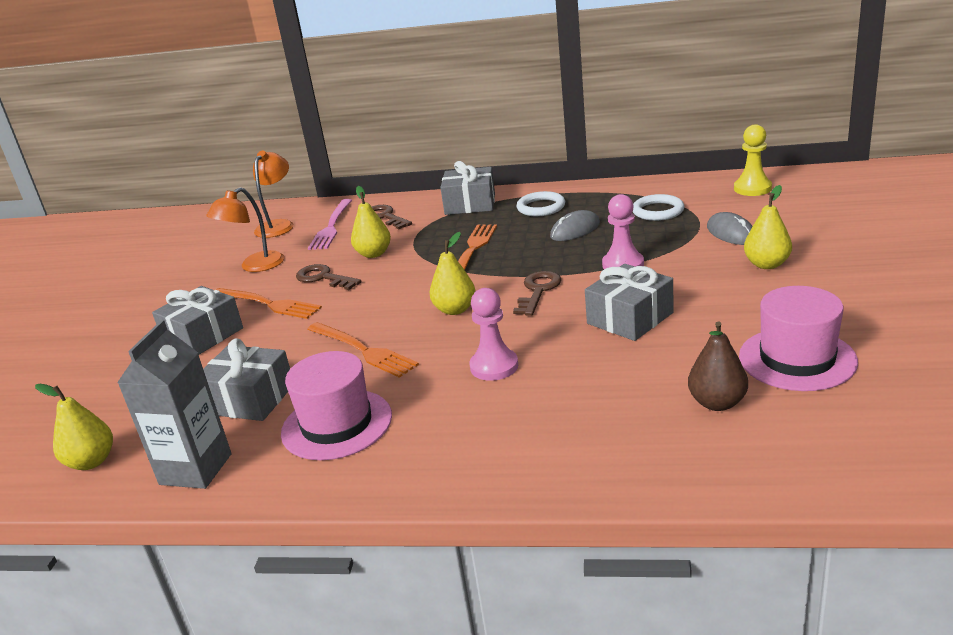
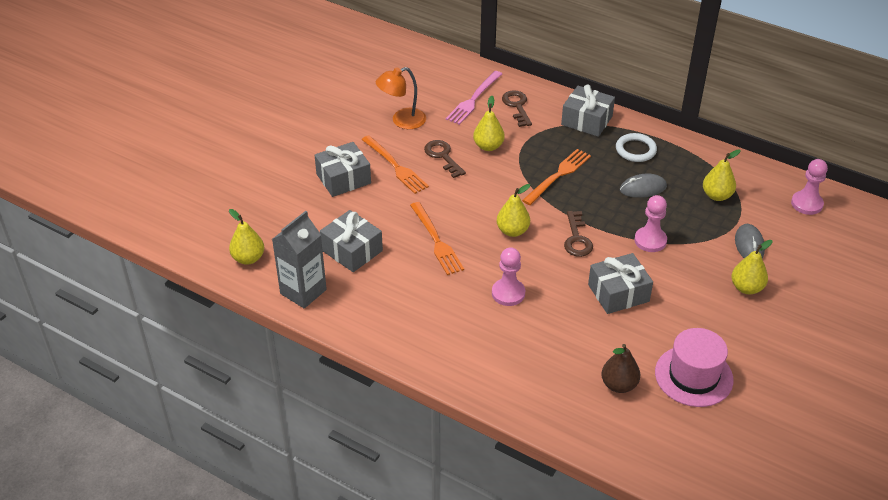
camera: 20 degrees right, 15 degrees up
(278, 225) = (436, 79): orange lamp -> none
(337, 424) = (393, 295): pink hat -> none
(538, 290) = (577, 239): brown key -> brown key turned 135 degrees clockwise
(658, 211) = (717, 196): white ring -> yellow pear
(752, 188) = (806, 204): yellow pawn -> pink pawn

